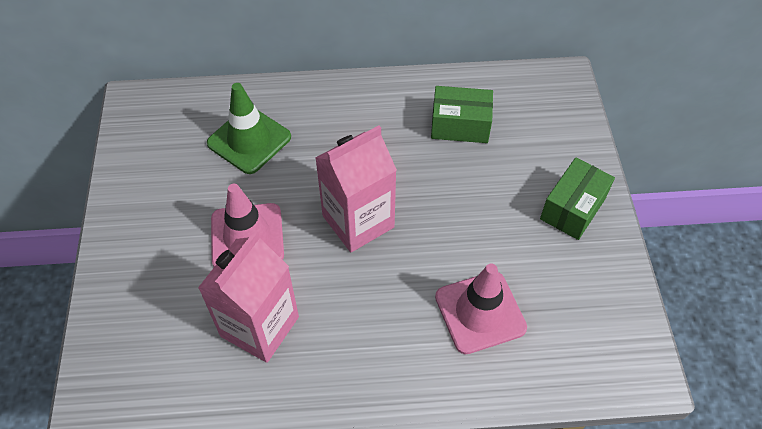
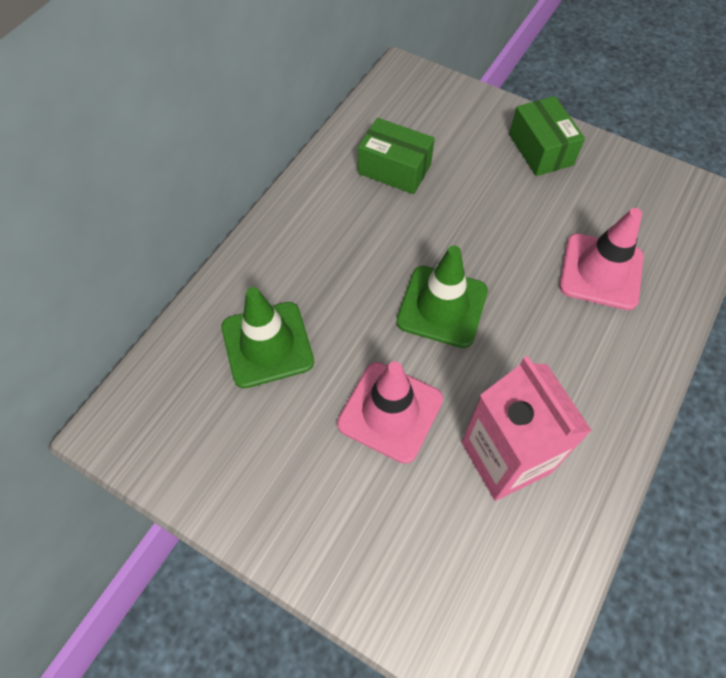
camera: 55 degrees left, 5 degrees up
(358, 221) = (442, 306): pink carton -> green traffic cone
(460, 125) = (394, 169): green box -> green box turned 75 degrees clockwise

